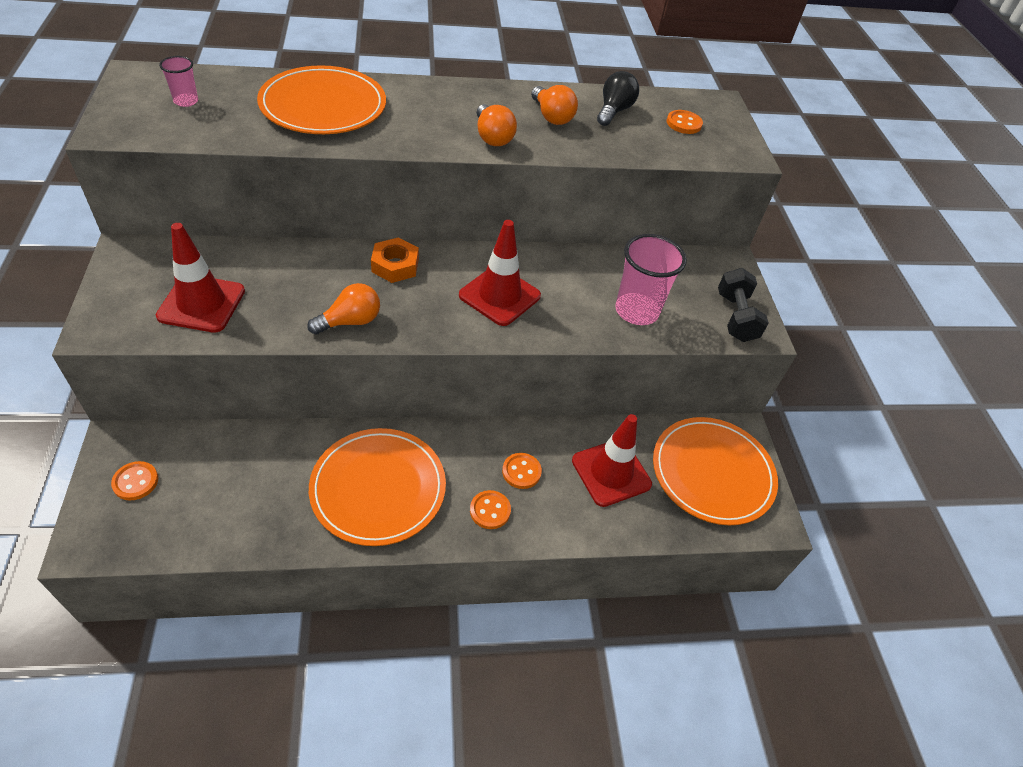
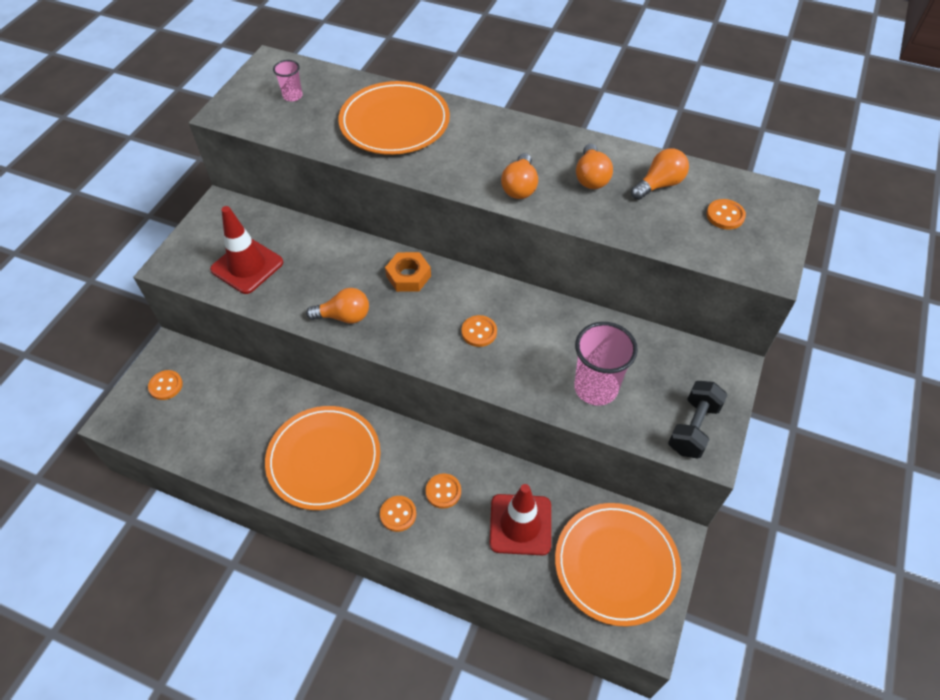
camera: 35 degrees right, 5 degrees up
(499, 296) = (479, 332): red traffic cone -> orange button
(614, 111) = (659, 184): black light bulb -> orange light bulb

